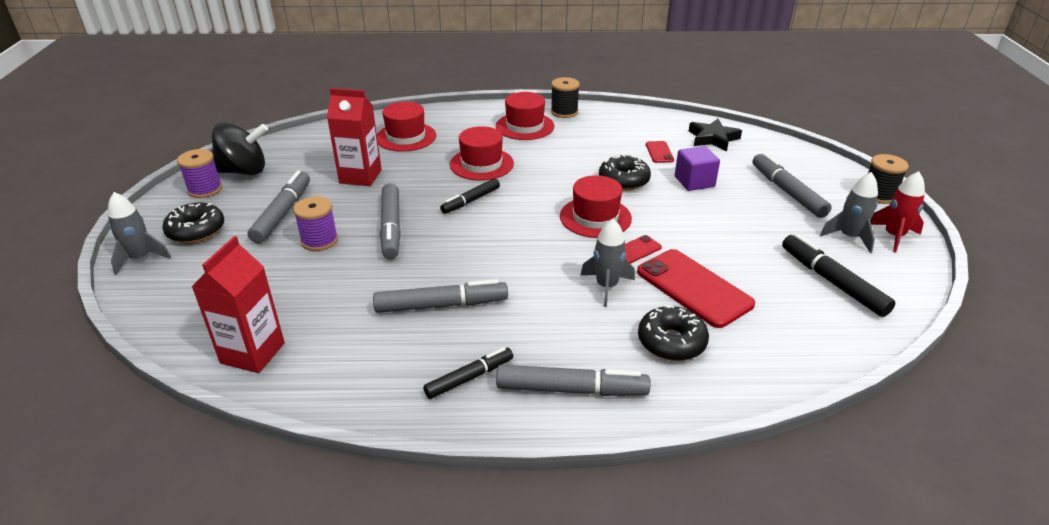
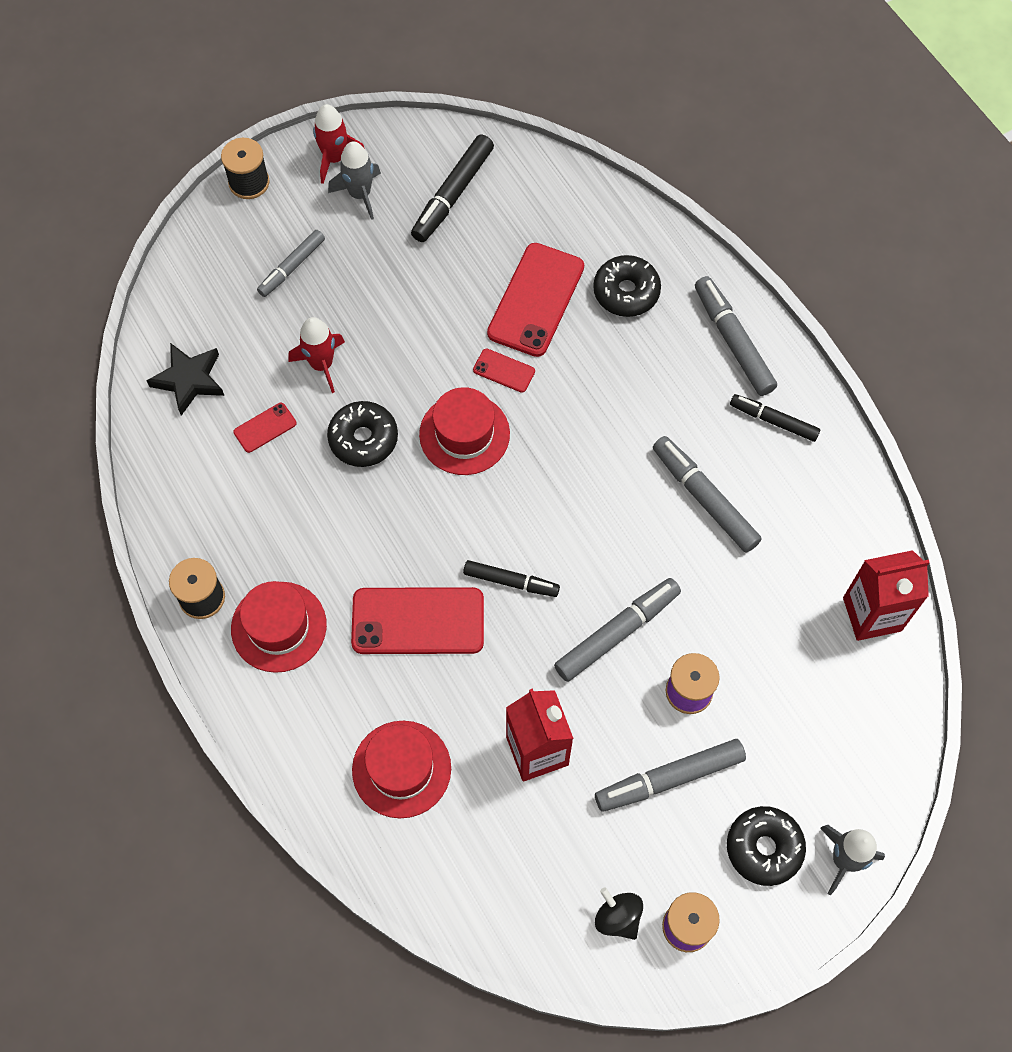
camera: 120 degrees left, 30 degrees up
(244, 171) = (618, 917): black spinning top -> black spinning top, size x0.56
(481, 164) = (418, 621): red hat -> red phone
(606, 286) = (582, 372): grey rocket -> none
(694, 181) = (322, 364): purple cube -> red rocket
(787, 192) = (292, 267): grey marker -> grey marker, size x0.66

